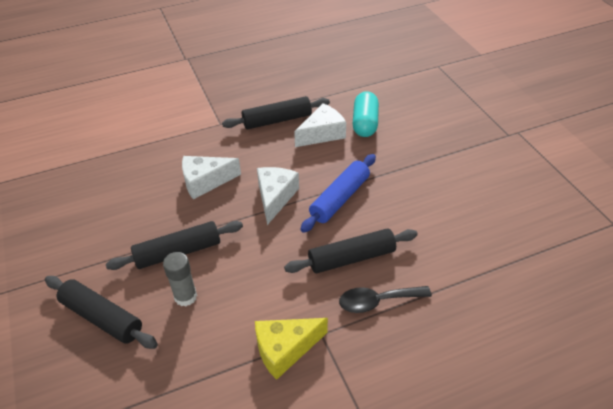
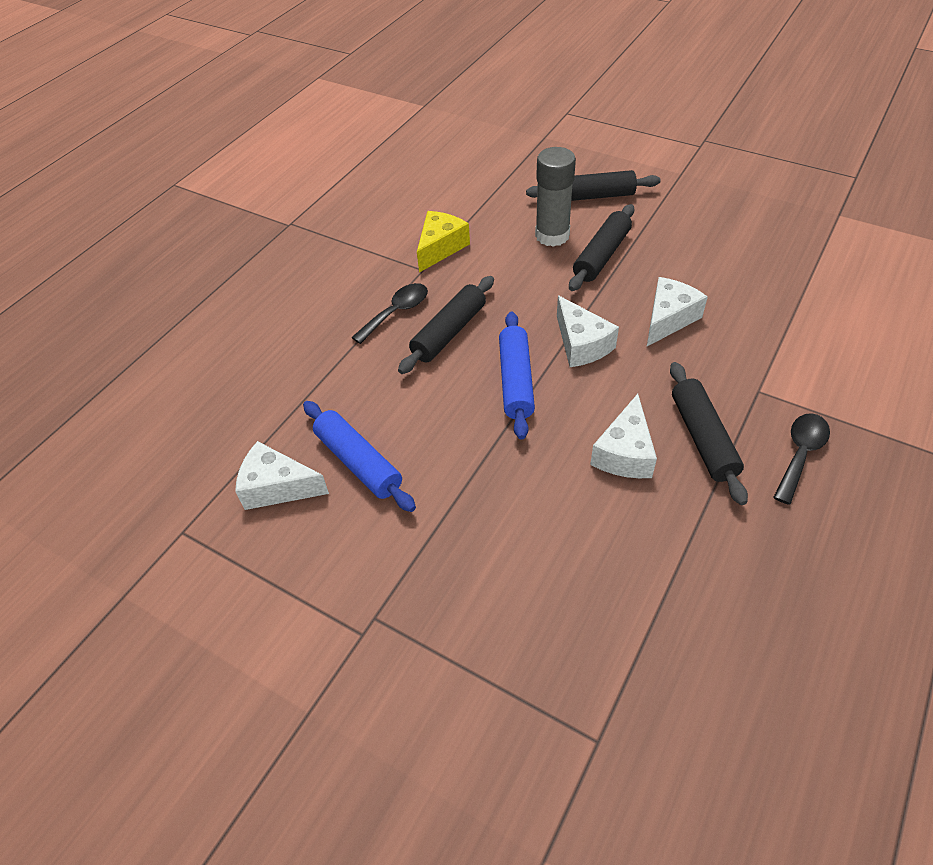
camera: 145 degrees right, 5 degrees up
(185, 297) = (552, 235): grey glue stick -> grey glue stick, size x1.57
(245, 94) = (800, 454): none -> black spoon
(277, 120) = (702, 438): black rolling pin -> black rolling pin turned 45 degrees counterclockwise
(365, 123) = (590, 506): turquoise capsule -> none
(477, 205) = (358, 462): none -> blue rolling pin
(539, 218) = (277, 487): none -> white cheese

